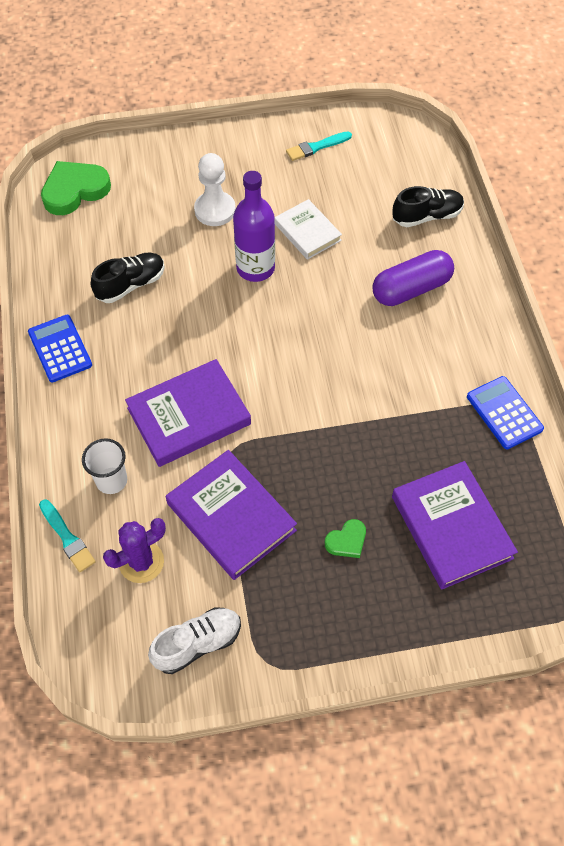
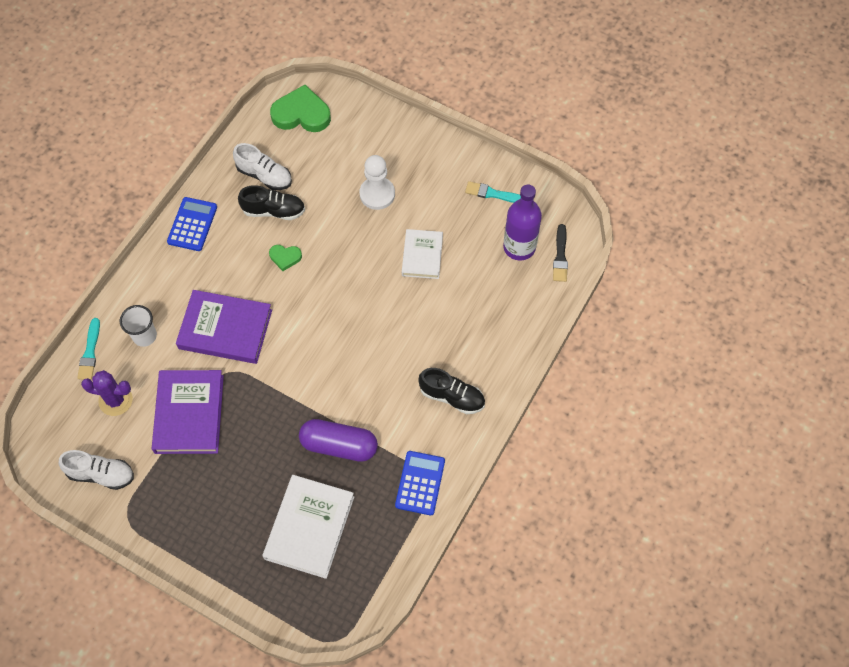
camera: 40 degrees right, 5 degrees up
(91, 262) = (264, 175): none -> white shoe
(255, 268) = (362, 257): purple bottle -> purple bottle (519, 247)
(347, 541) = (240, 484): green heart -> green heart (285, 257)
(411, 289) = (449, 350): purple capsule -> purple capsule (339, 445)
(422, 158) = (560, 256): none -> black brush
(427, 216) = (516, 304): black shoe -> black shoe (452, 396)
(451, 527) = (309, 527): purple book -> white book

